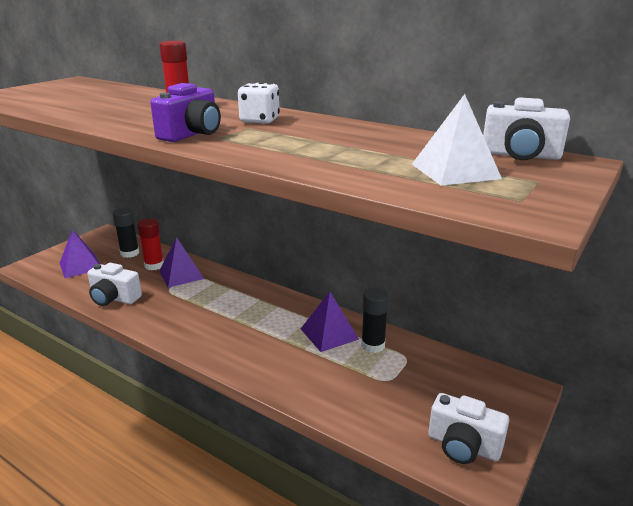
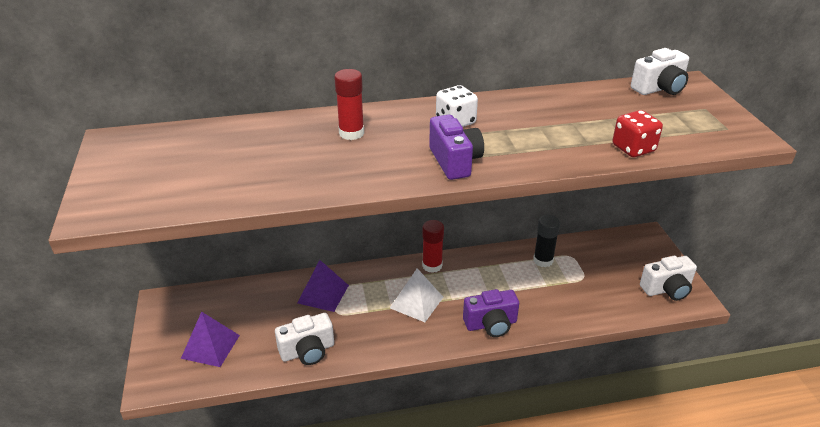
camera: 45 degrees left, 10 degrees up
(130, 253) = (234, 304): black glue stick -> none
(154, 265) = (282, 301): red glue stick -> red glue stick (432, 266)
(246, 359) = (491, 324): none -> purple camera
(329, 334) = (507, 270): purple pyramid -> none
(356, 175) = (633, 148): none -> red dice
(455, 171) = (663, 119): white pyramid -> white pyramid (416, 302)

